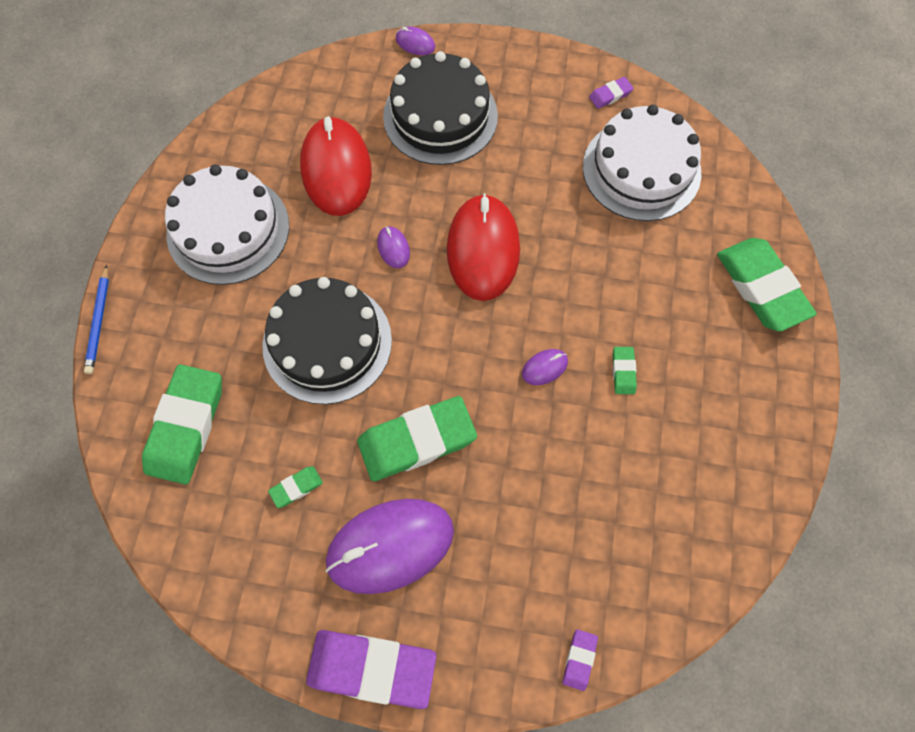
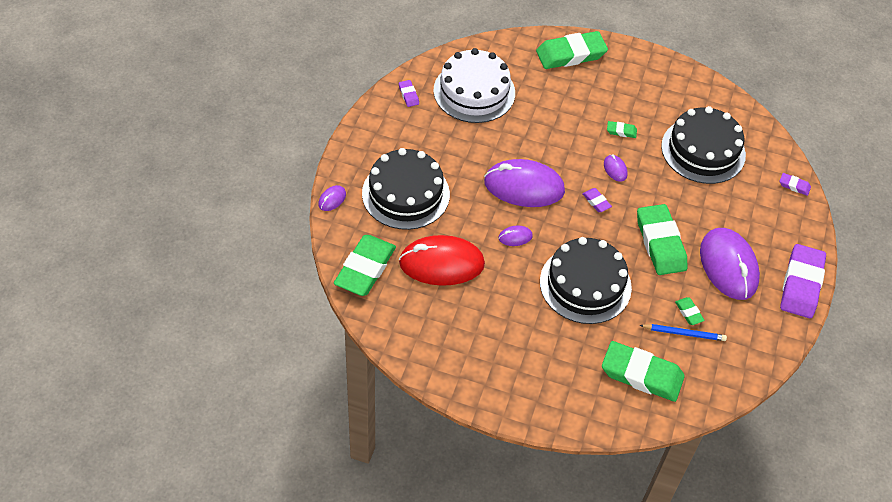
camera: 85 degrees left, 15 degrees down
(99, 321) = (552, 429): blue pencil -> blue pencil (684, 333)
(228, 230) = (483, 338): white cake -> none
(316, 92) = (365, 268): none -> green eraser
(476, 346) = (596, 202): none -> purple eraser
(483, 250) = (524, 186): red mouse -> purple mouse
(618, 500) = (703, 150): none -> black cake

